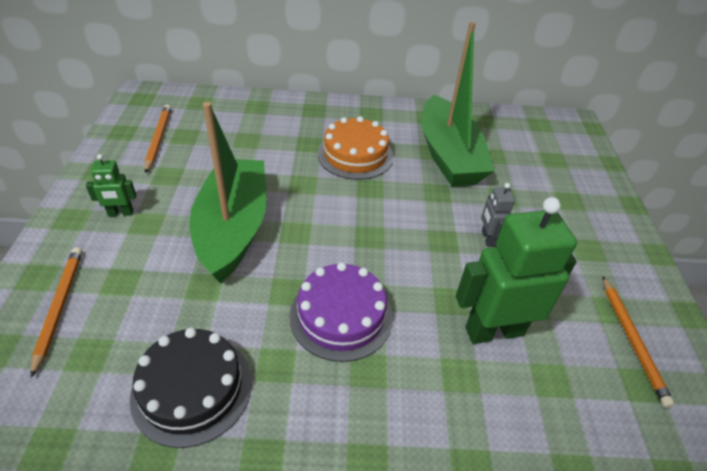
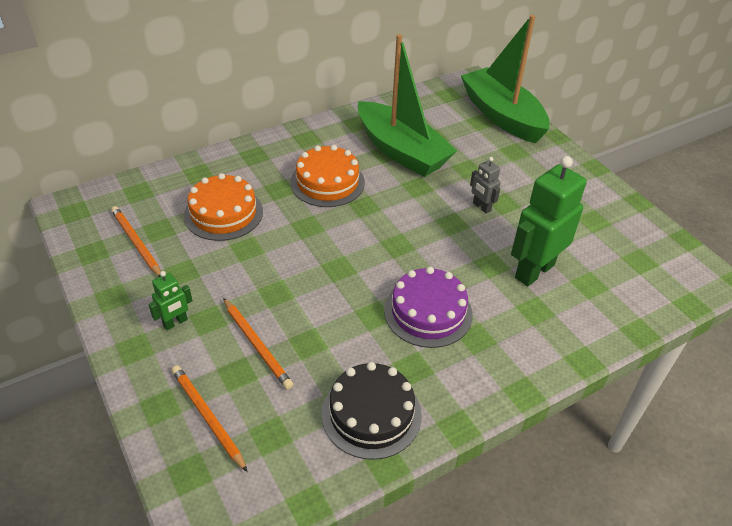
camera: 30 degrees left, 0 degrees up
(233, 228) = (286, 289): green boat -> green boat (502, 116)
(245, 144) = (223, 213): none -> orange cake
(632, 340) = (618, 235): orange pencil -> orange pencil (257, 345)

